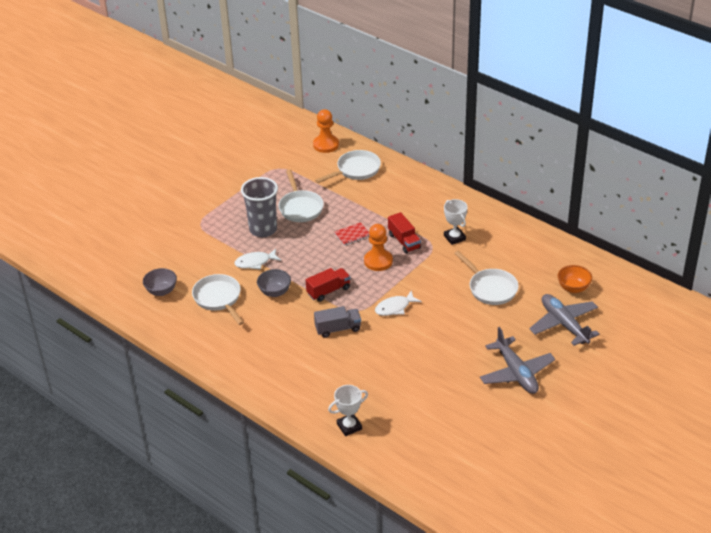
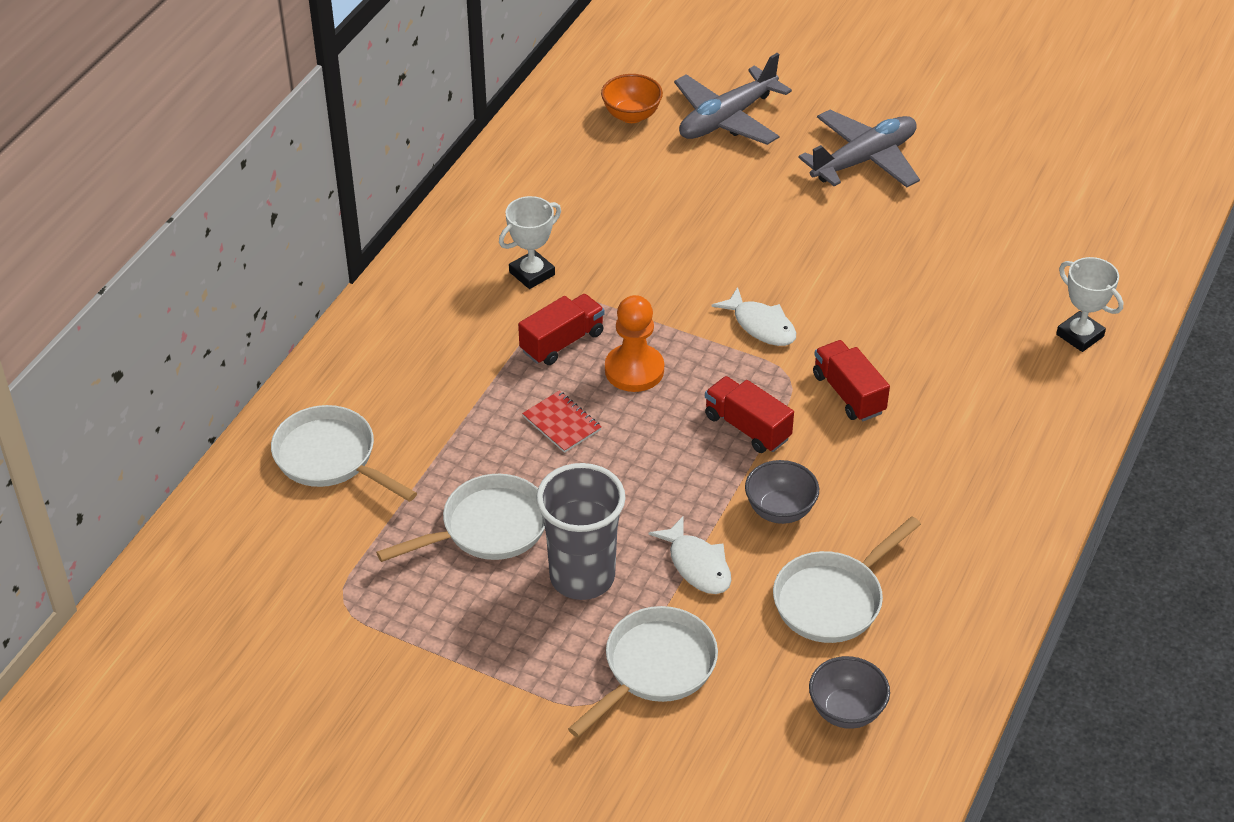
camera: 105 degrees left, 5 degrees up
(326, 145) = (236, 530): orange pawn -> none
(338, 329) = (848, 394): grey truck -> red truck
(490, 288) = (664, 210): white pan -> white pan (655, 668)

